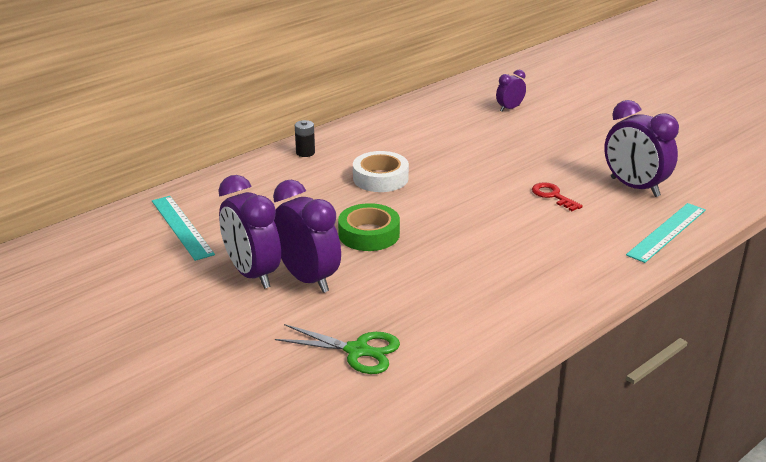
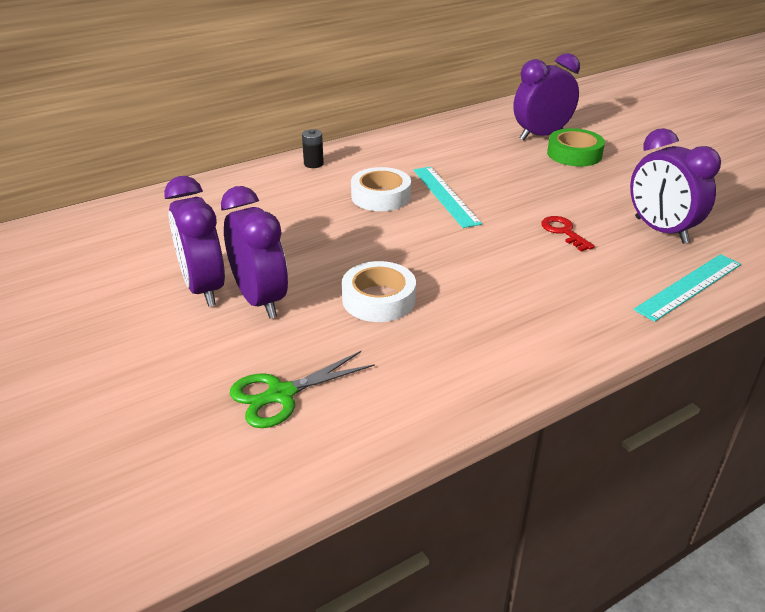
camera: 10 degrees right, 5 degrees up
(181, 227) = (155, 229): turquoise ruler -> turquoise ruler (445, 196)
(357, 351) = (281, 395): green scissors -> green scissors turned 120 degrees clockwise
(369, 234) = (346, 256): green tape -> green tape (574, 154)
(411, 268) = (378, 299): none -> white tape
(509, 108) = (541, 135): purple clock -> purple clock, size x1.91

